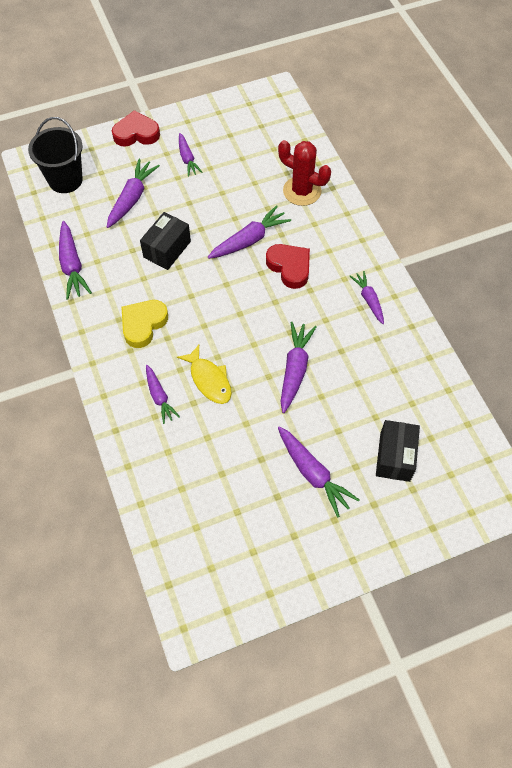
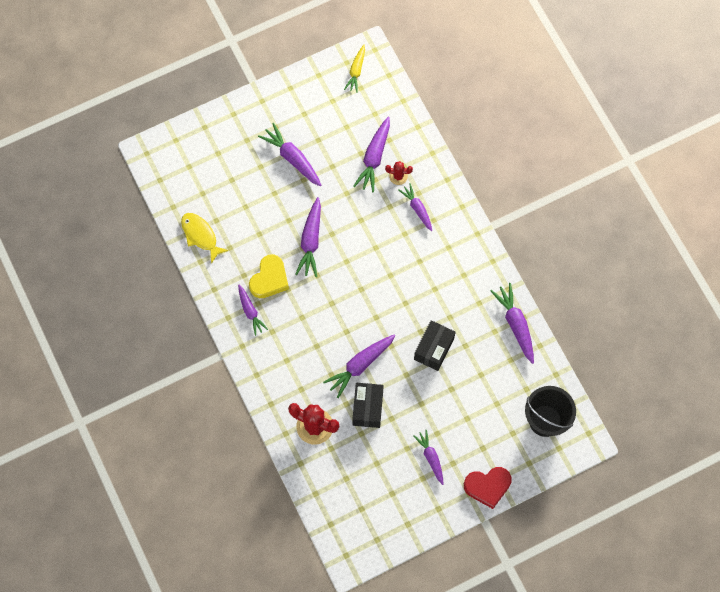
camera: 175 degrees right, 10 degrees up
(132, 198) = (476, 404): purple carrot -> purple carrot (374, 158)
(143, 324) = (441, 271): yellow heart -> yellow heart (269, 279)
(177, 439) = (398, 176): none -> red cactus
(209, 380) = (379, 226): yellow fish -> yellow fish (200, 235)
(214, 595) = (356, 71): none -> yellow carrot
(289, 267) = (321, 339): red heart -> none
(395, 457) = (230, 176): black box -> black box (367, 408)

